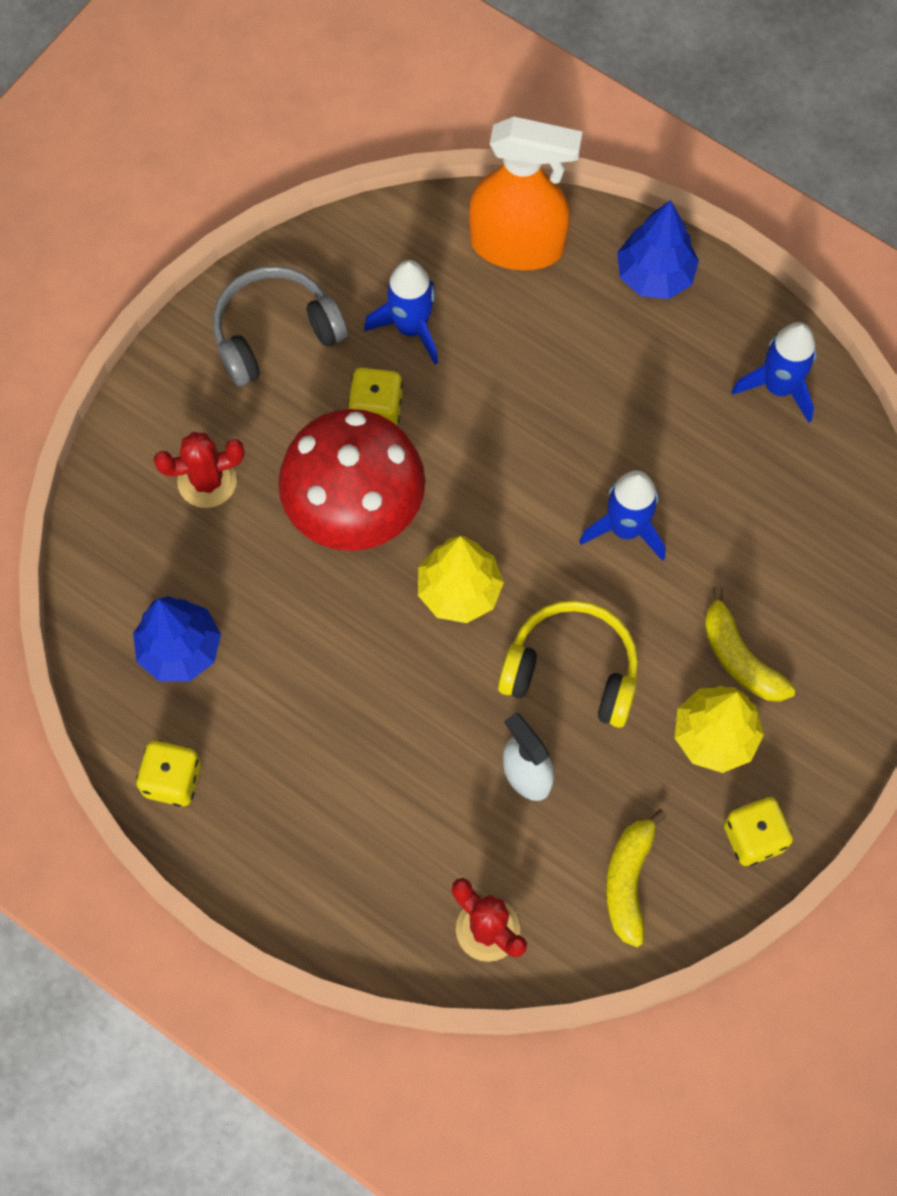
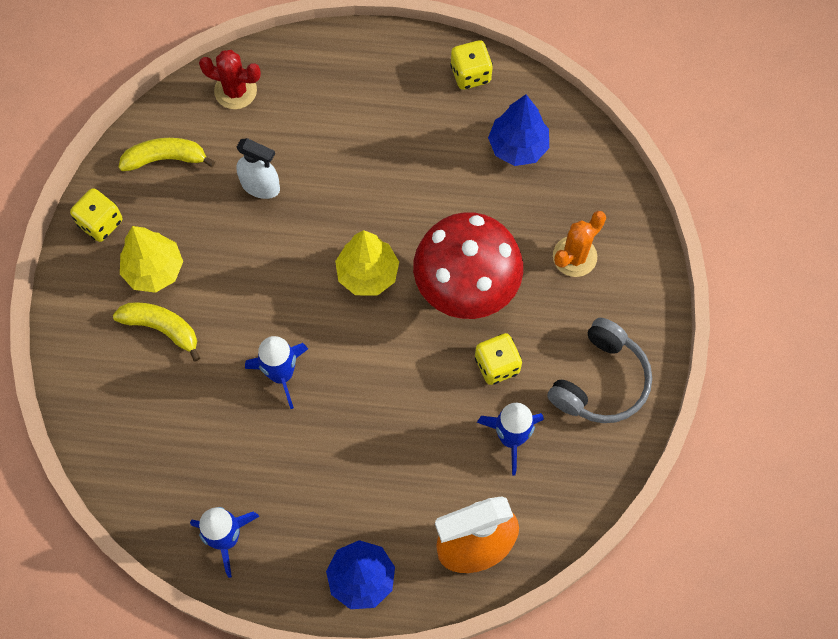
camera: 150 degrees right, 0 degrees up
(207, 481) = (574, 256): red cactus -> orange cactus
(572, 670) = (267, 263): yellow headphones -> none
(628, 881) = (165, 158): yellow banana -> yellow banana turned 75 degrees counterclockwise

